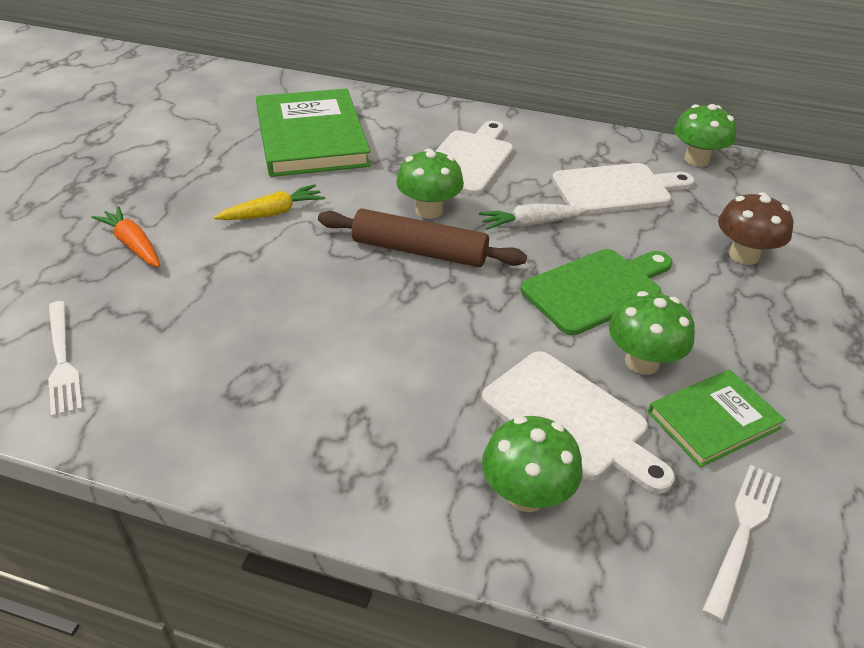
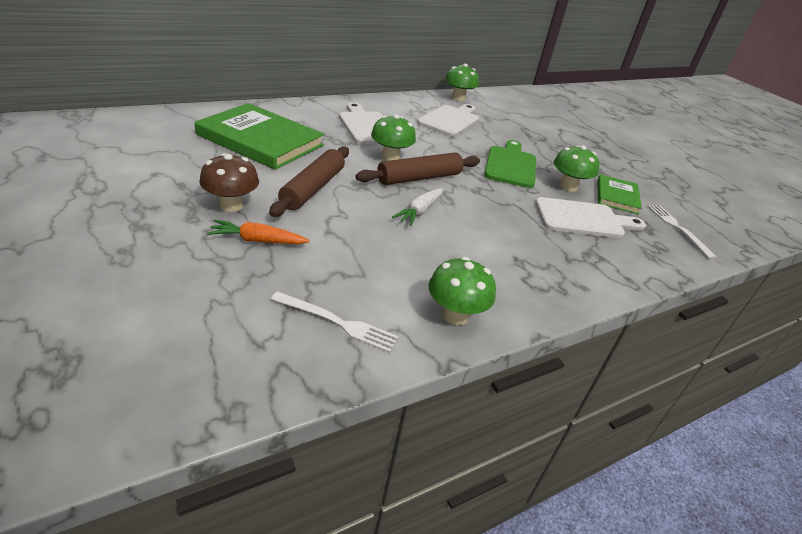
camera: 50 degrees left, 5 degrees down
(273, 213) = (313, 188): yellow carrot -> brown rolling pin
(526, 494) = (616, 254): green mushroom -> green mushroom (455, 315)
(530, 224) = (443, 147): white carrot -> white carrot (419, 211)
(743, 255) = (533, 132): brown mushroom -> brown mushroom (231, 205)

